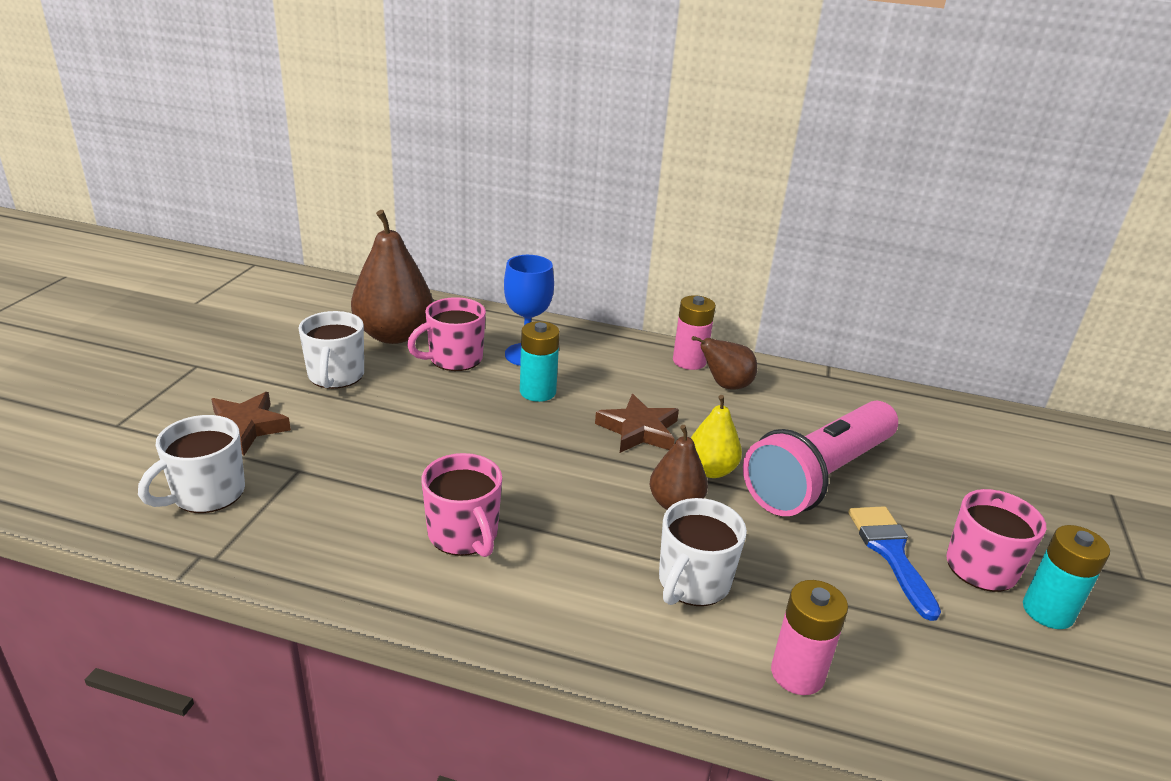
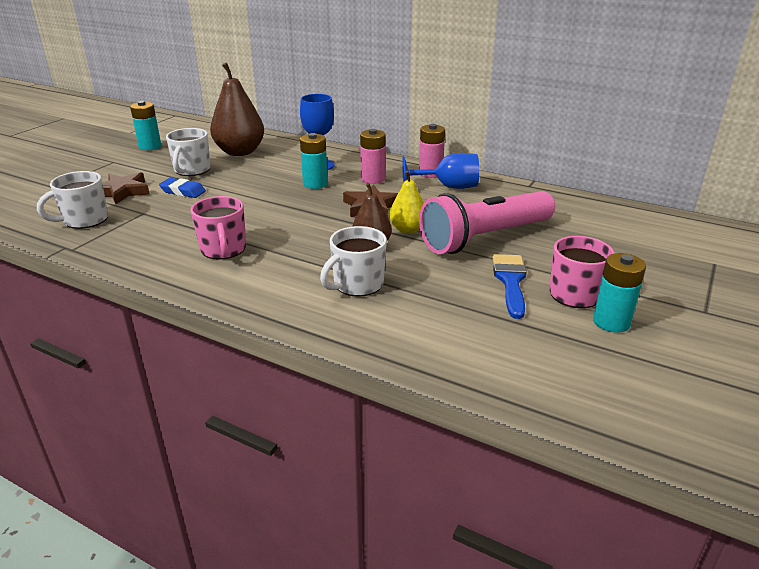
camera: 15 degrees right, 0 degrees up
(244, 331) = (150, 146): none -> turquoise battery
(342, 421) = (183, 191): none -> blue eraser
(454, 359) = (271, 165): pink mug -> none
(725, 385) = (448, 187): brown pear -> blue goblet
(797, 673) = (399, 335): pink battery -> pink battery (373, 179)

